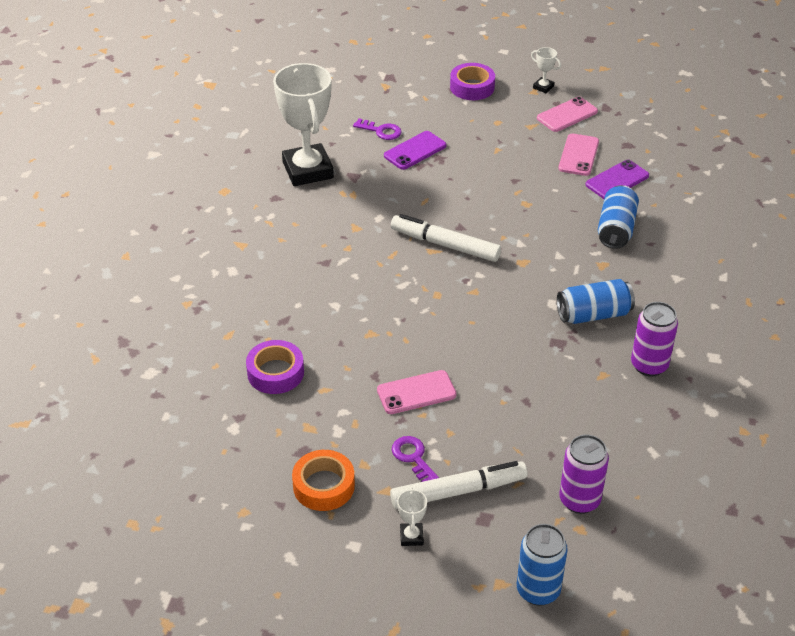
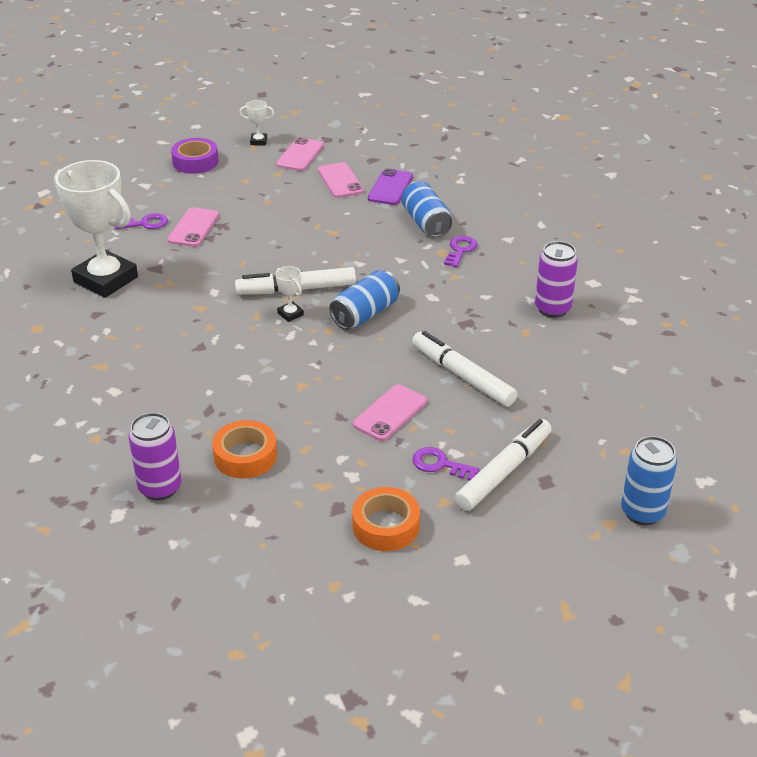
camera: 35 degrees left, 5 degrees down
(275, 372) = (245, 456): purple tape -> orange tape
(411, 536) = (502, 526): white trophy -> white trophy (290, 314)
(415, 151) = (193, 228): purple phone -> pink phone
(507, 389) = (462, 376): none -> white marker
(579, 500) = (603, 430): purple can -> purple can (160, 488)
(593, 314) = (472, 291): blue can -> blue can (365, 314)
(621, 270) = (460, 250): none -> purple key

